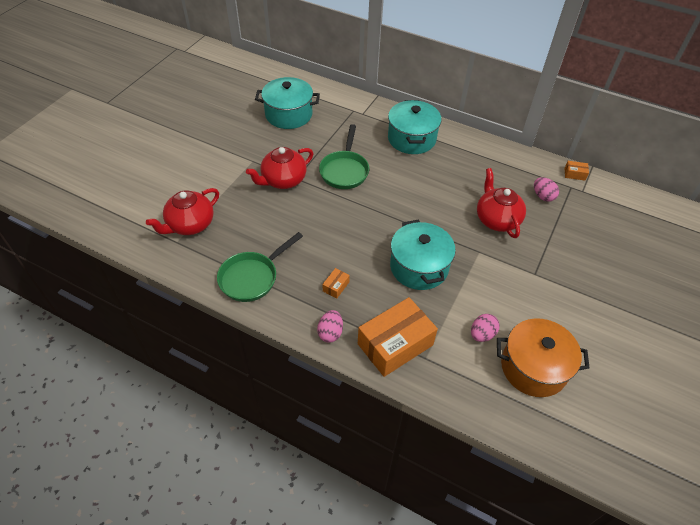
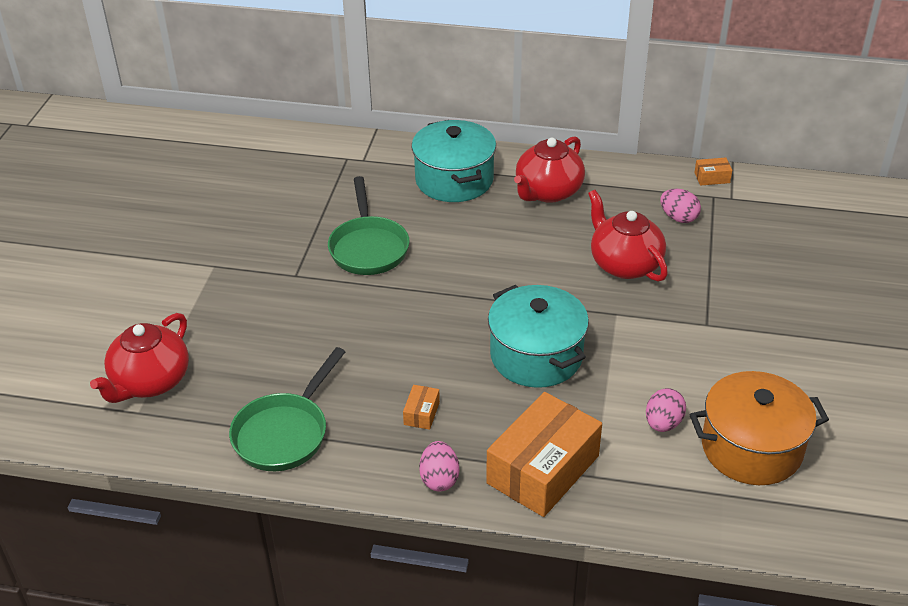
camera: 15 degrees left, 10 degrees down
(283, 180) = (276, 283): red teapot -> red teapot (548, 192)
(288, 114) = (245, 185): turquoise pot -> none

